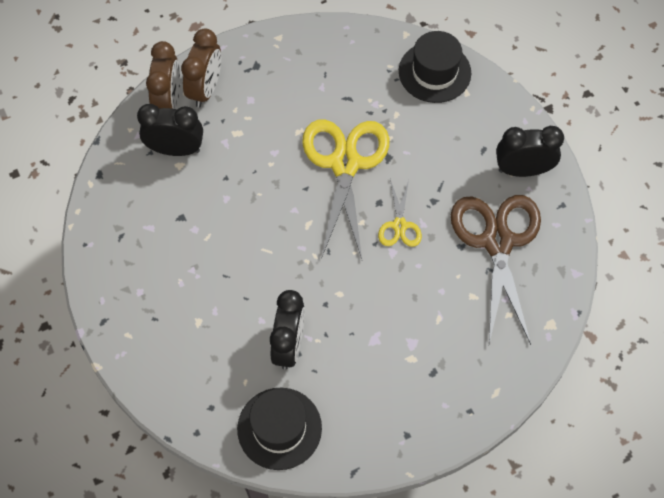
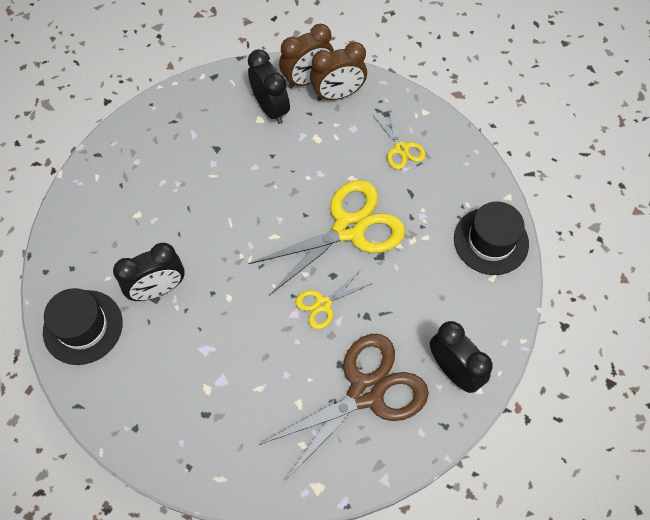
camera: 55 degrees right, 0 degrees up
(300, 78) = (401, 149): none -> yellow scissors

